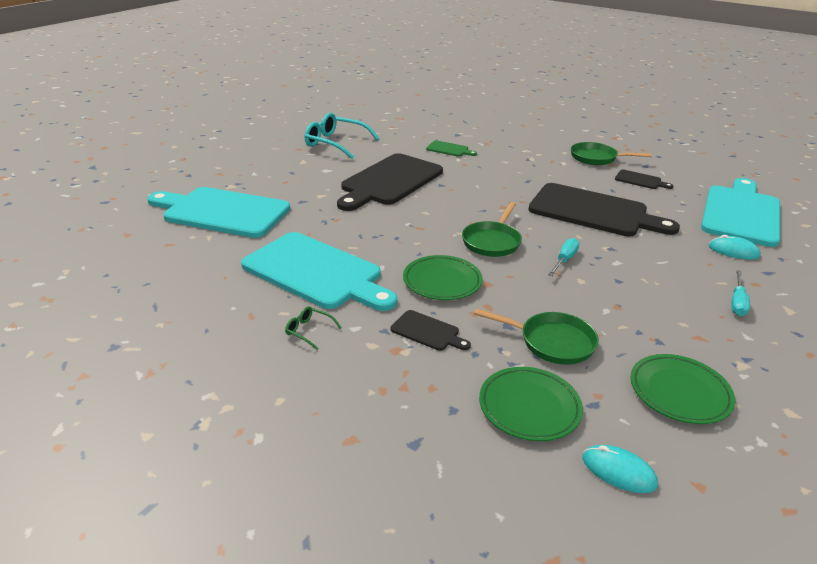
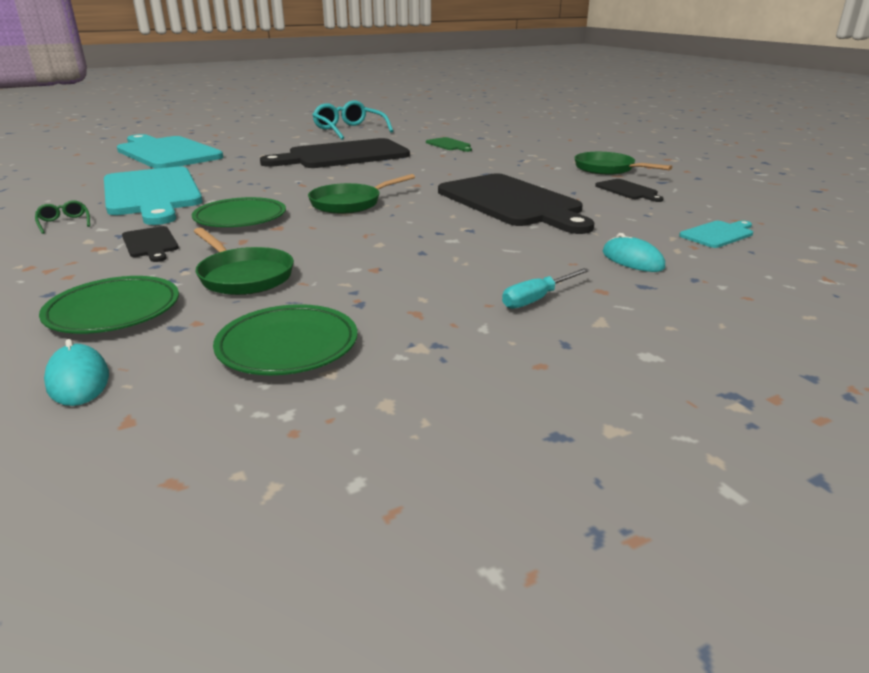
camera: 30 degrees right, 5 degrees down
(564, 260) = (396, 227): turquoise screwdriver -> none
(741, 213) = (718, 234): turquoise cutting board -> turquoise cutting board, size x0.43

